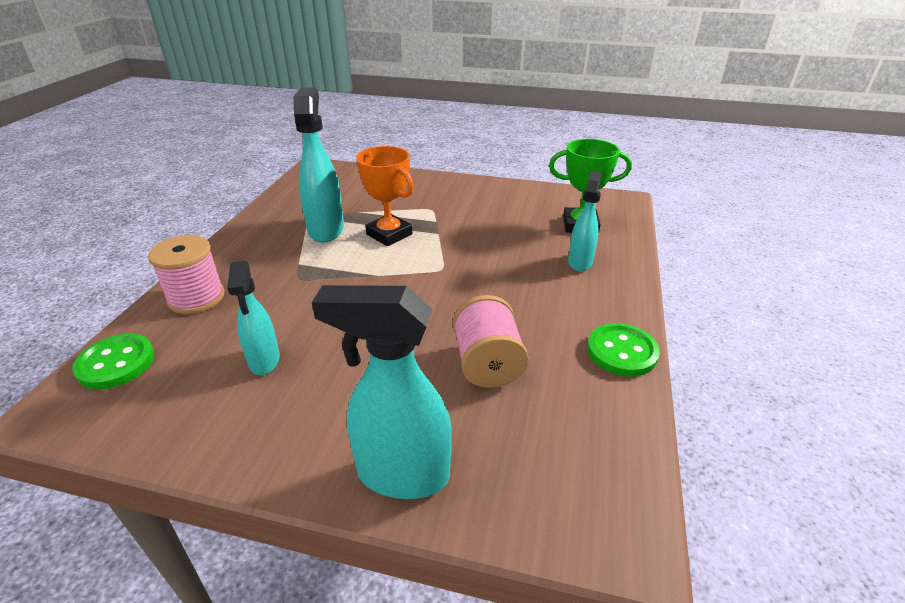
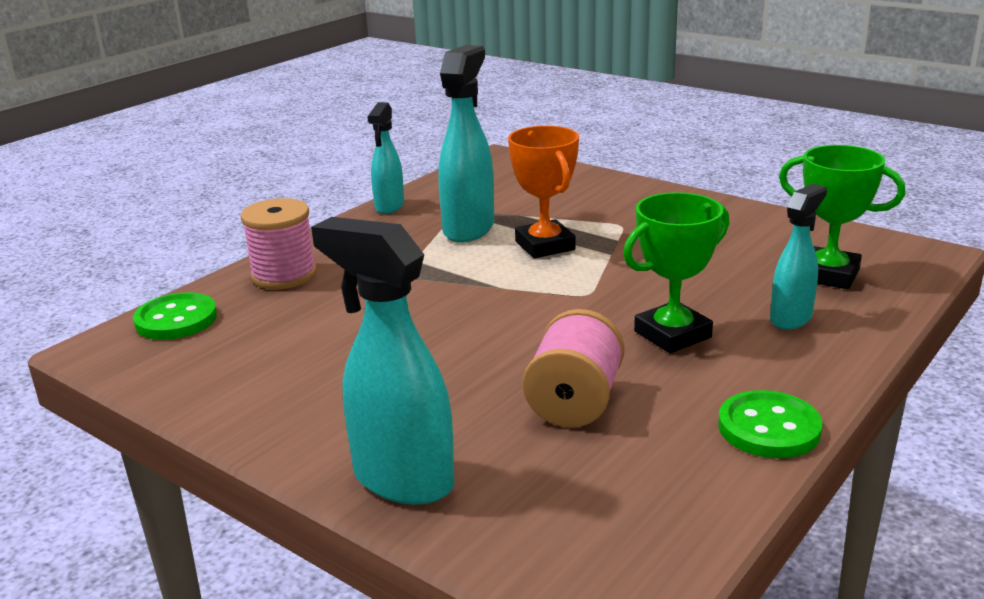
camera: 25 degrees right, 10 degrees down
(264, 361) = (320, 347): turquoise spray bottle -> turquoise spray bottle (389, 207)
(517, 290) = (672, 334): none -> green trophy

